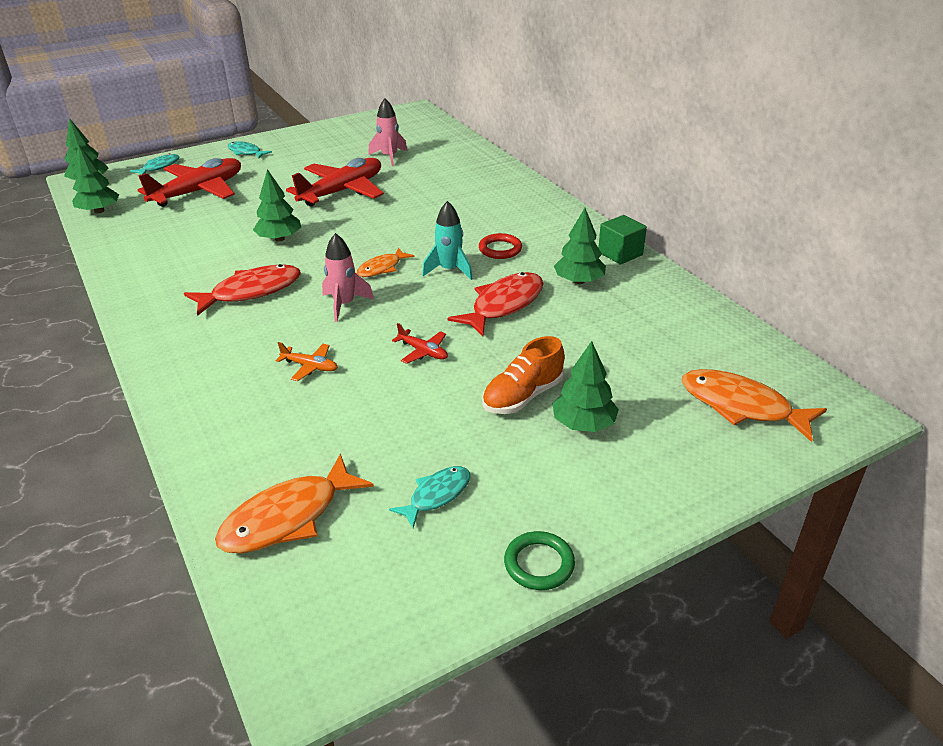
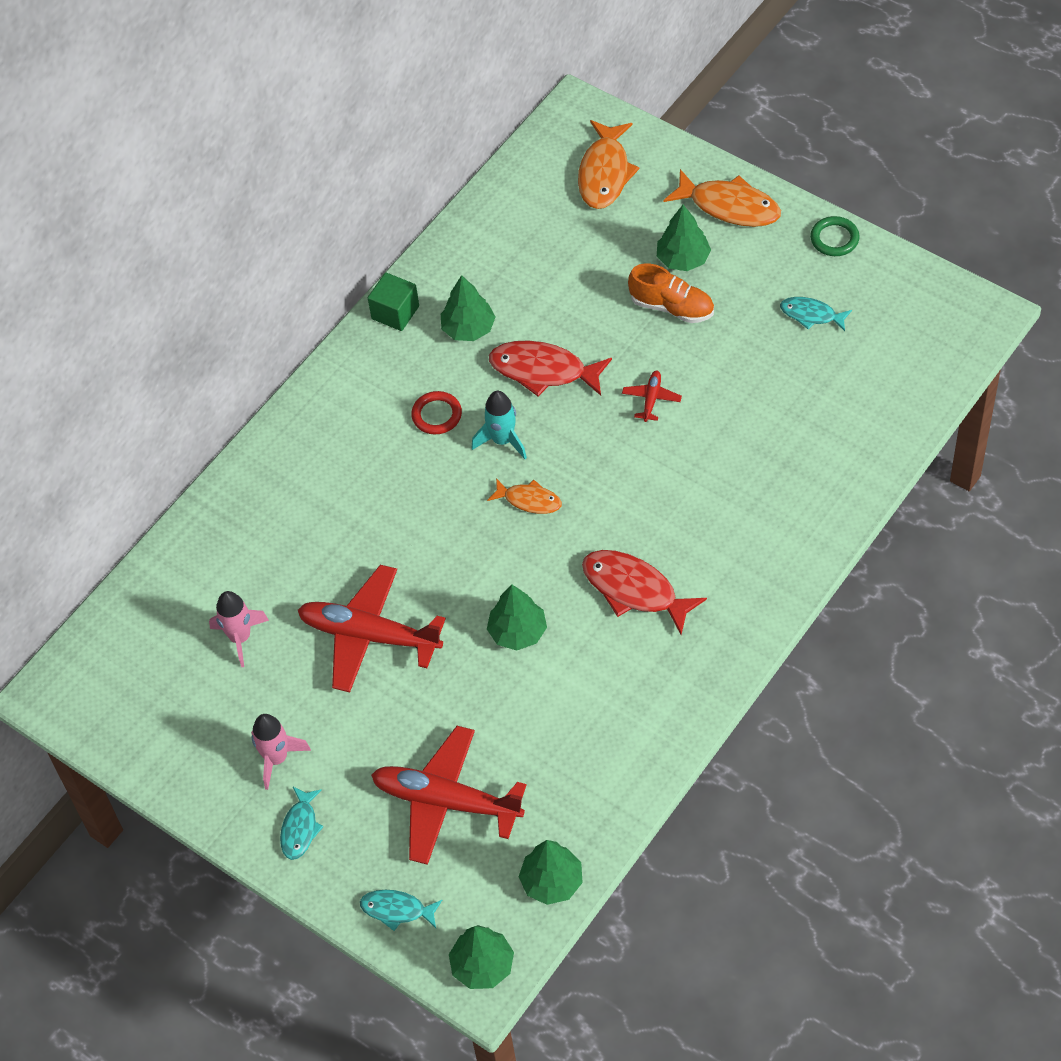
camera: 110 degrees left, 20 degrees up
(288, 517) = (885, 388): orange fish -> orange fish (729, 206)
(310, 367) = (720, 470): orange plane -> none
(344, 305) = (613, 497): pink rocket -> pink rocket (276, 758)

